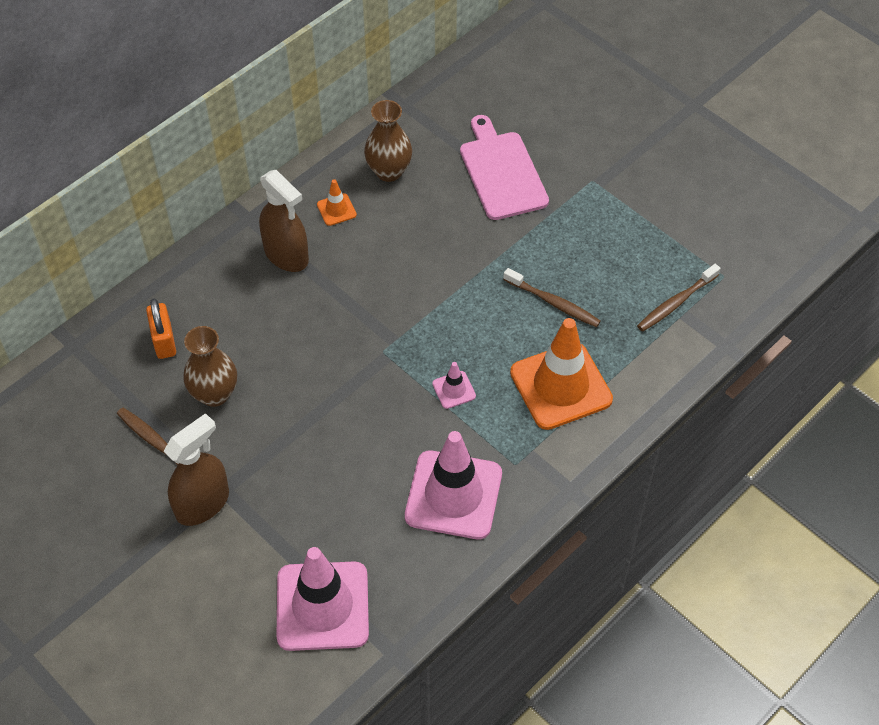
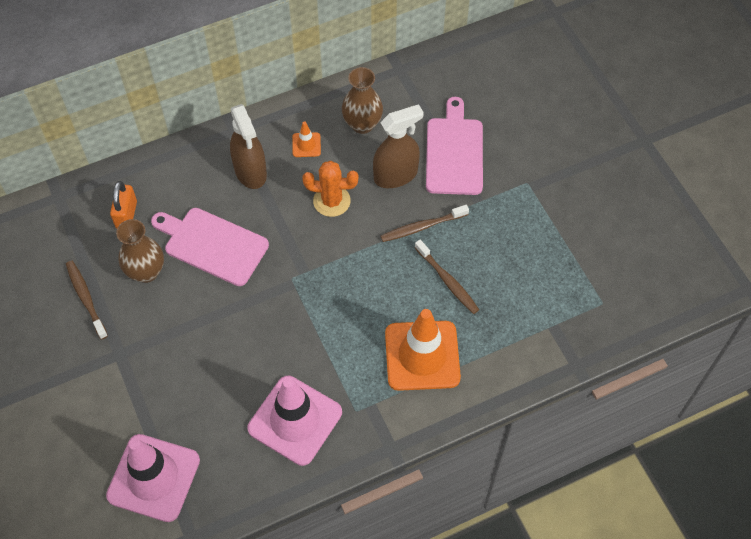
camera: 20 degrees right, 5 degrees up
(203, 503) = (99, 360): brown spray bottle -> brown spray bottle (396, 175)
(278, 343) = (212, 245): none -> pink cutting board
(391, 259) = (331, 201): none -> orange cactus
(454, 390) = (334, 330): pink traffic cone -> none
(676, 303) = (551, 314): brown toothbrush -> brown toothbrush (422, 227)

